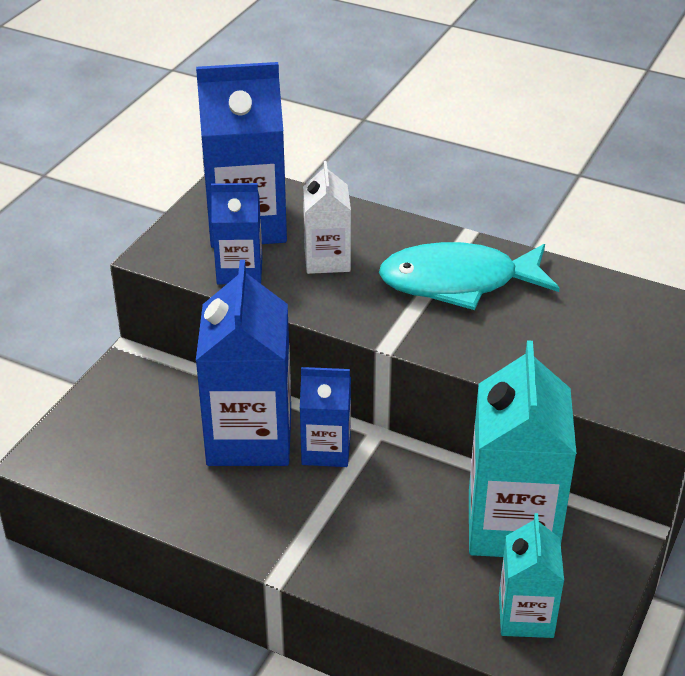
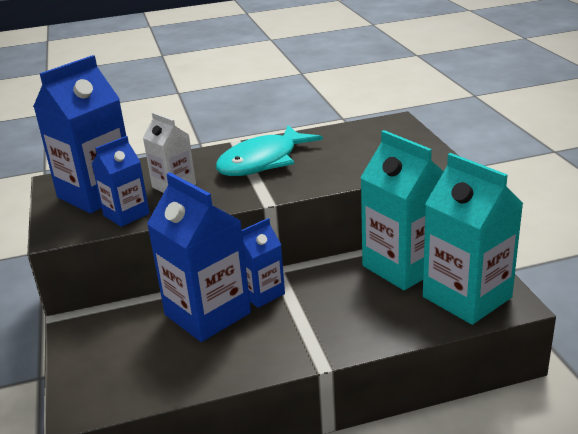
camera: 40 degrees left, 10 degrees down
(526, 616) = (467, 297): turquoise carton -> turquoise carton, size x1.78

